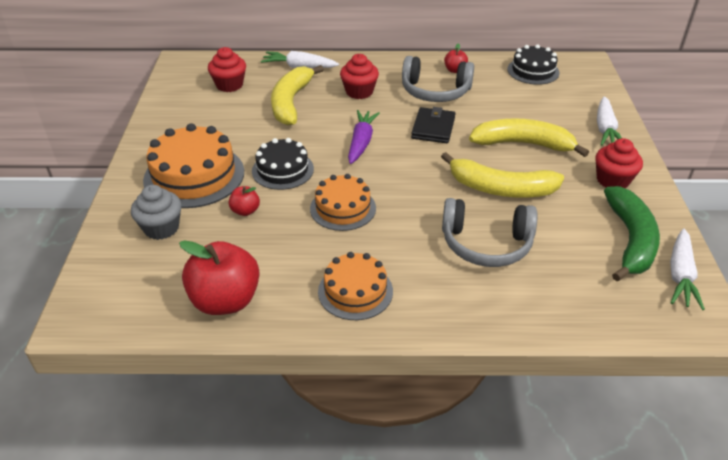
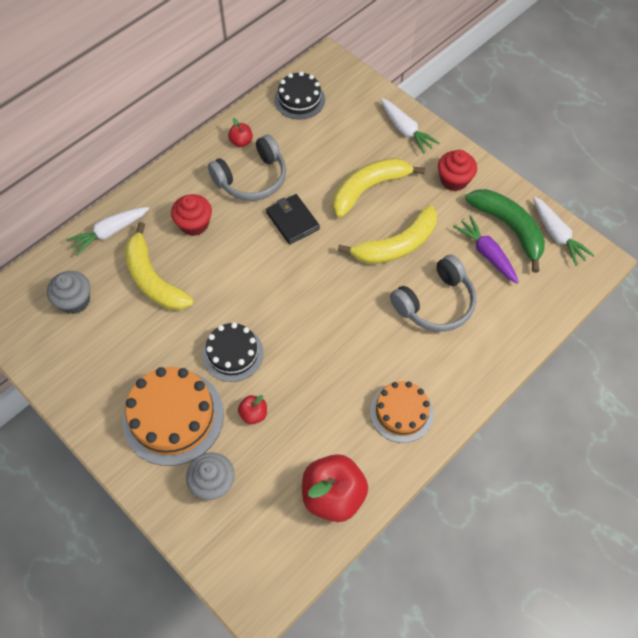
camera: 45 degrees left, 20 degrees up
(229, 85) = (75, 301): red cupcake -> grey cupcake
(343, 208) = (316, 352): orange cake -> none
(361, 142) = (258, 278): purple carrot -> purple carrot (486, 253)

